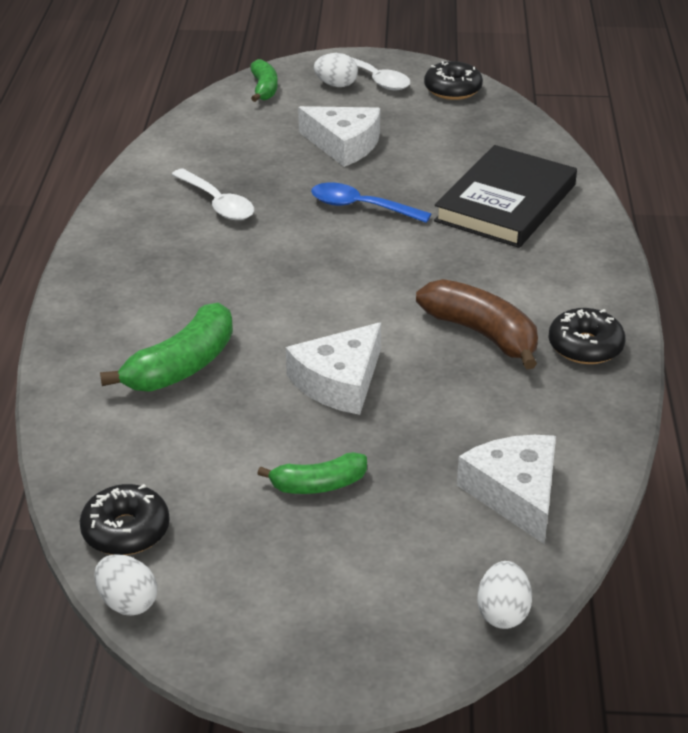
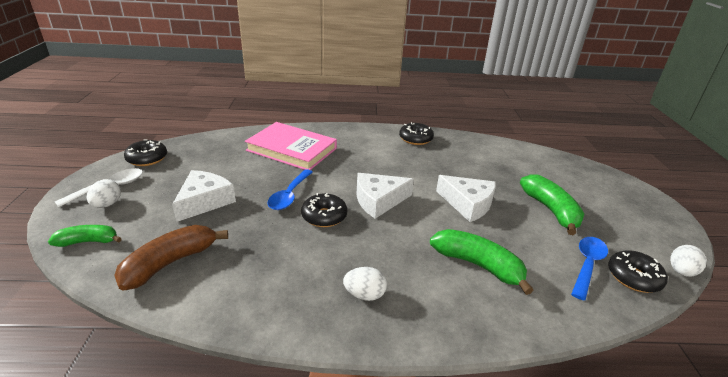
camera: 95 degrees left, 5 degrees down
(163, 484) = (587, 265): none -> blue spoon
(217, 203) = (275, 260): white spoon -> none
(306, 237) = (324, 216): none -> black donut
(318, 485) = (551, 210): green banana -> green banana, size x1.61
(482, 334) = (413, 162): brown banana -> brown banana (170, 263)
(502, 613) = (591, 167): white egg -> white egg (364, 294)
(506, 203) = (292, 149): black book -> pink book
(515, 493) = (522, 160): white cheese -> white cheese (378, 200)

